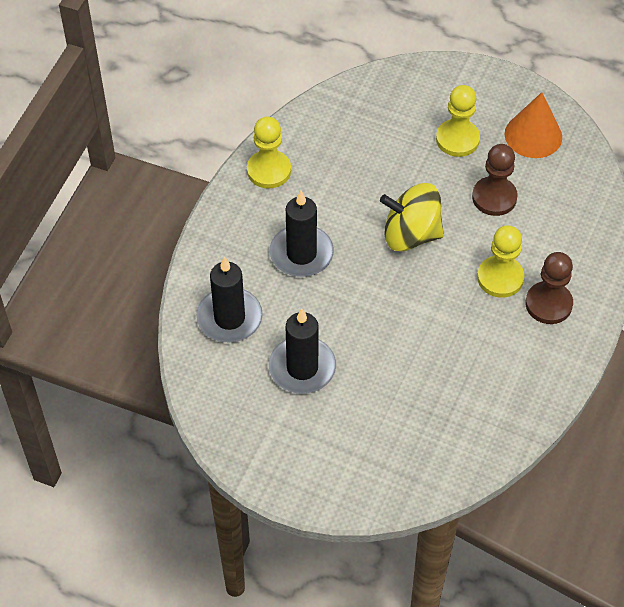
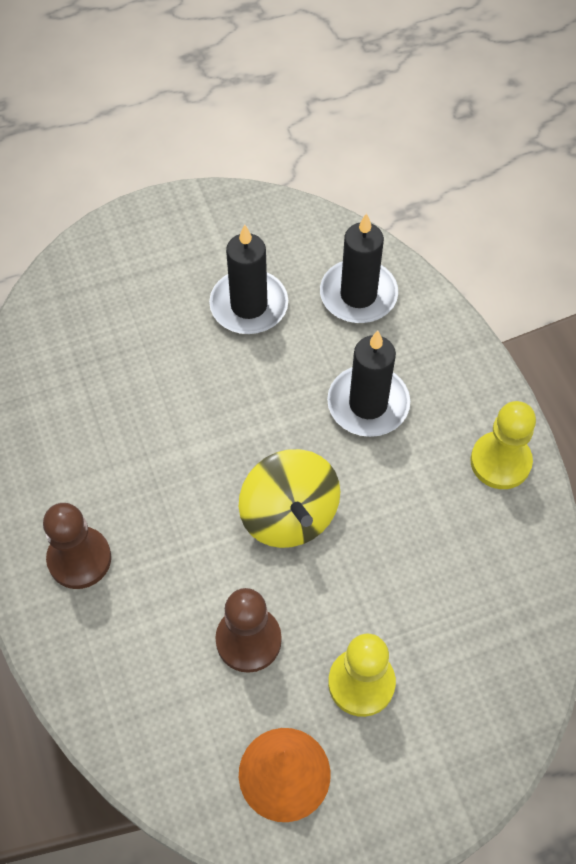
camera: 135 degrees right, 5 degrees up
(410, 235) = (289, 515): yellow spinning top -> yellow spinning top turned 105 degrees clockwise
(500, 278) = (154, 545): yellow pawn -> none

